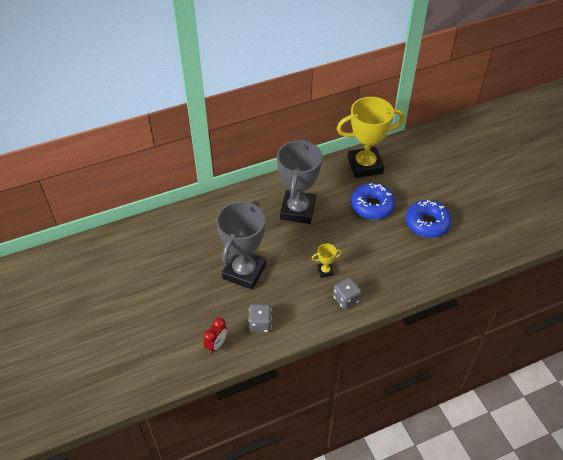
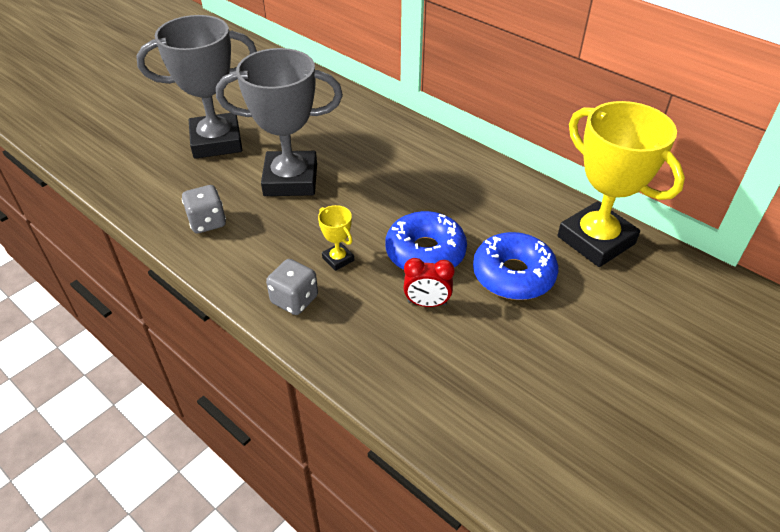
camera: 65 degrees right, 5 degrees down
(216, 345) = (157, 194): red clock -> red clock (427, 303)
(298, 210) = (438, 195): grey trophy -> grey trophy (216, 141)
(427, 223) = (531, 363): blue donut -> blue donut (425, 252)

